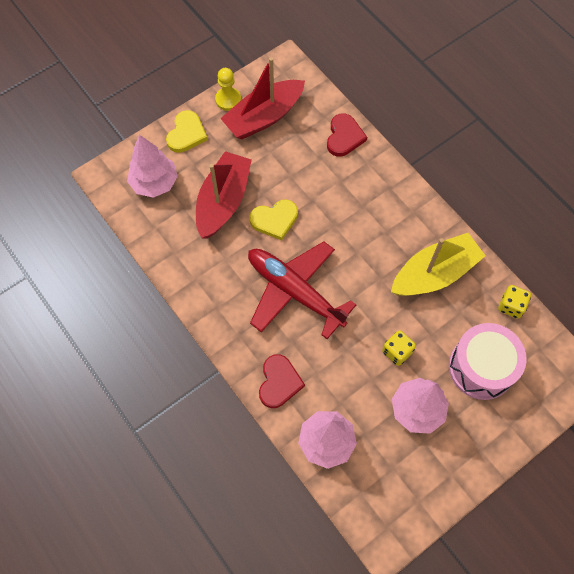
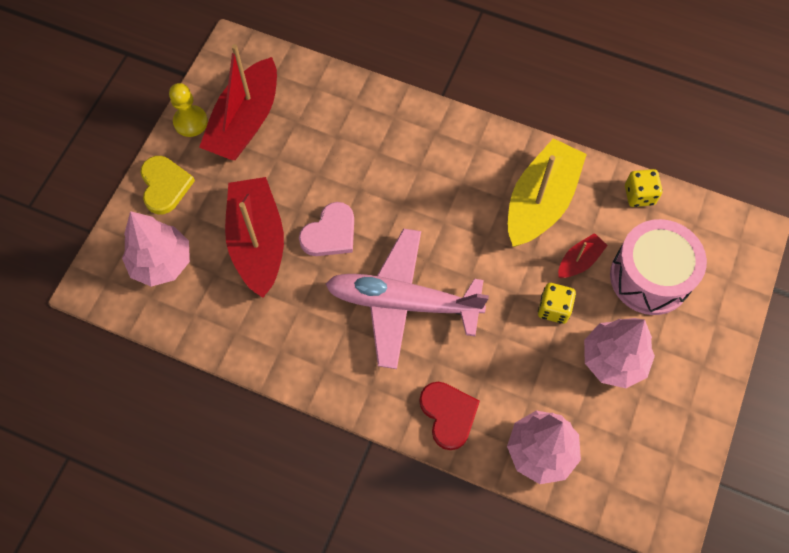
camera: 30 degrees left, 0 degrees up
(274, 220) = (330, 233): yellow heart -> pink heart
(294, 291) = (402, 302): red plane -> pink plane
(344, 137) = (351, 100): red heart -> none
(436, 329) = (579, 261): none -> red boat

